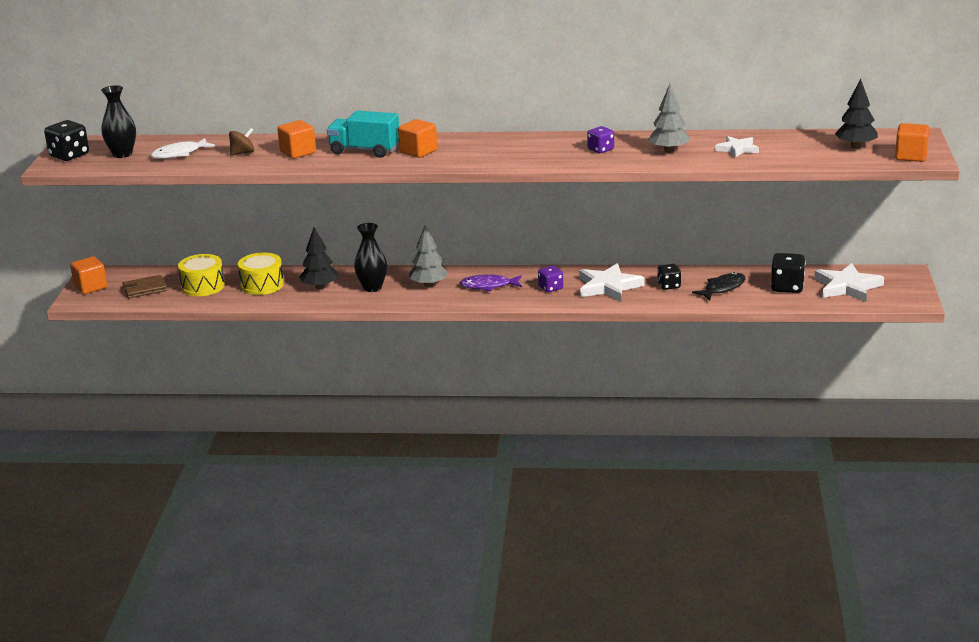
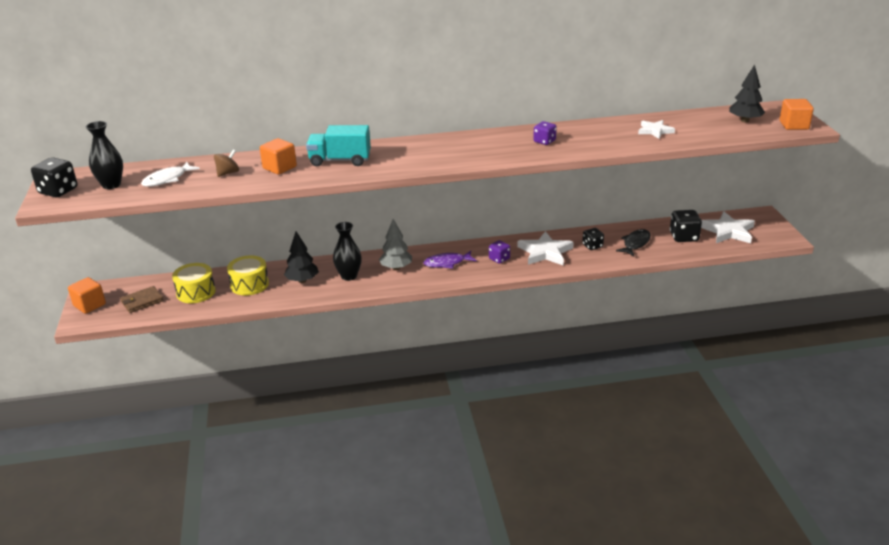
camera: 15 degrees left, 5 degrees up
(418, 151) = (389, 157): orange cube -> none
(669, 150) = (601, 137): grey tree -> none

